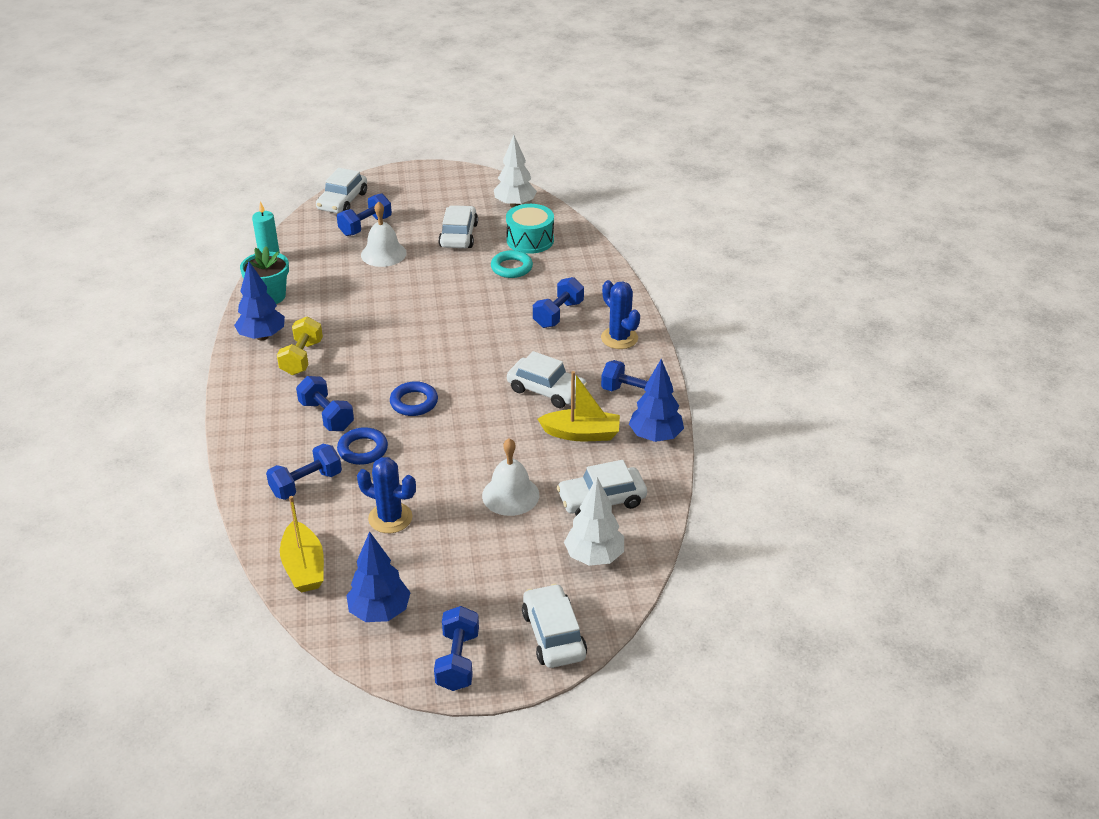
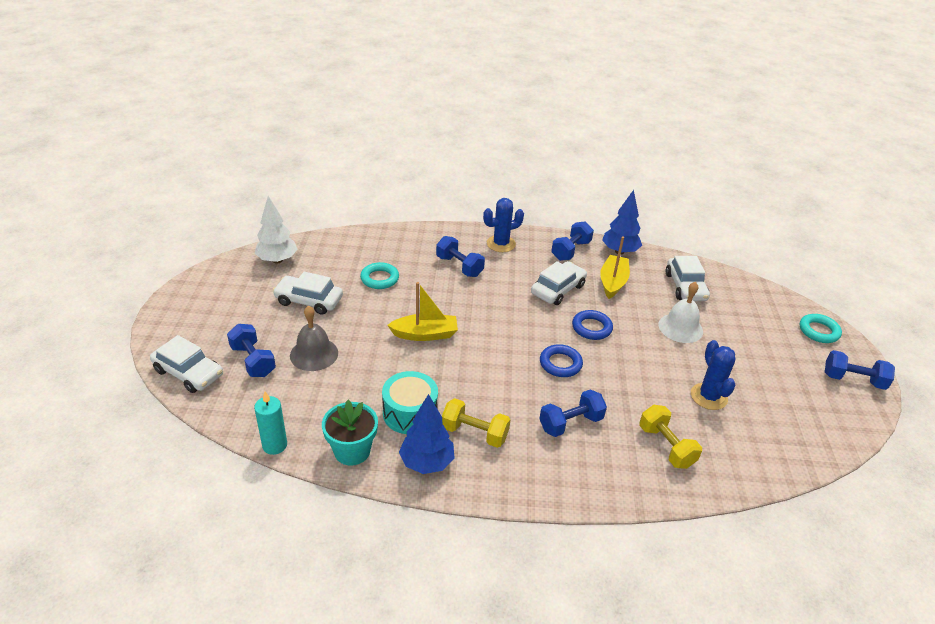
camera: 80 degrees left, 0 degrees up
(304, 567) = (771, 457): yellow boat -> yellow boat (425, 334)
(306, 484) = (666, 446): blue dumbbell -> yellow dumbbell
(363, 450) = (621, 403): blue ring -> blue ring (591, 328)
(380, 612) = (814, 415): blue tree -> none
(383, 254) = (314, 354): white bell -> grey bell
(390, 518) = (708, 396): blue cactus -> blue cactus turned 45 degrees counterclockwise
(530, 240) = (341, 262): turquoise drum -> turquoise drum (410, 413)
(553, 635) = (818, 331): white car -> turquoise ring
(594, 557) = (742, 300): white tree -> none

